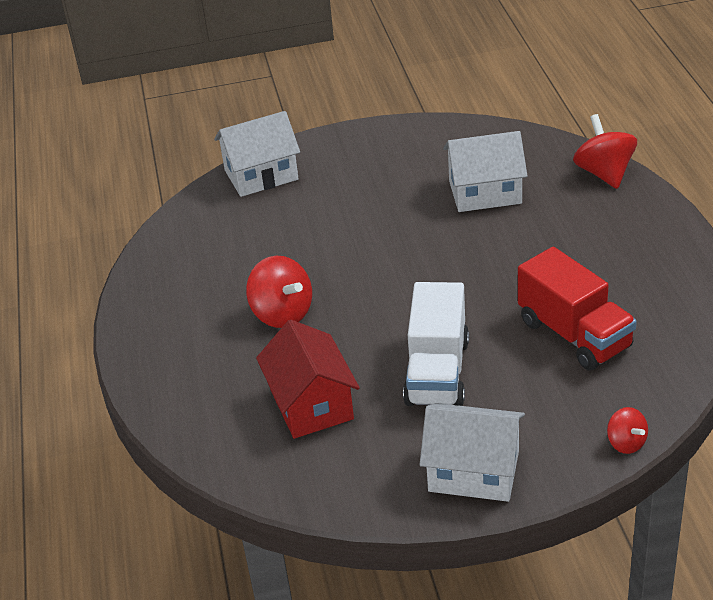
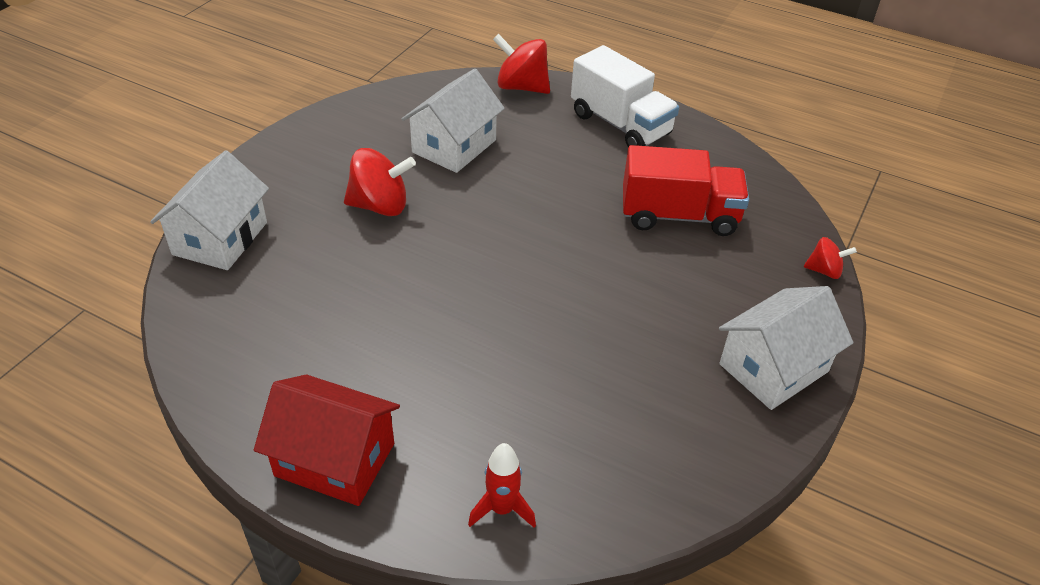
camera: 55 degrees left, 5 degrees up
(197, 420) = (502, 509): none -> red rocket
(282, 313) = (433, 351): red spinning top -> red spinning top (380, 206)
(311, 404) = (579, 411): red house -> red house (335, 459)
(437, 372) = (633, 310): white truck -> white truck (620, 124)

